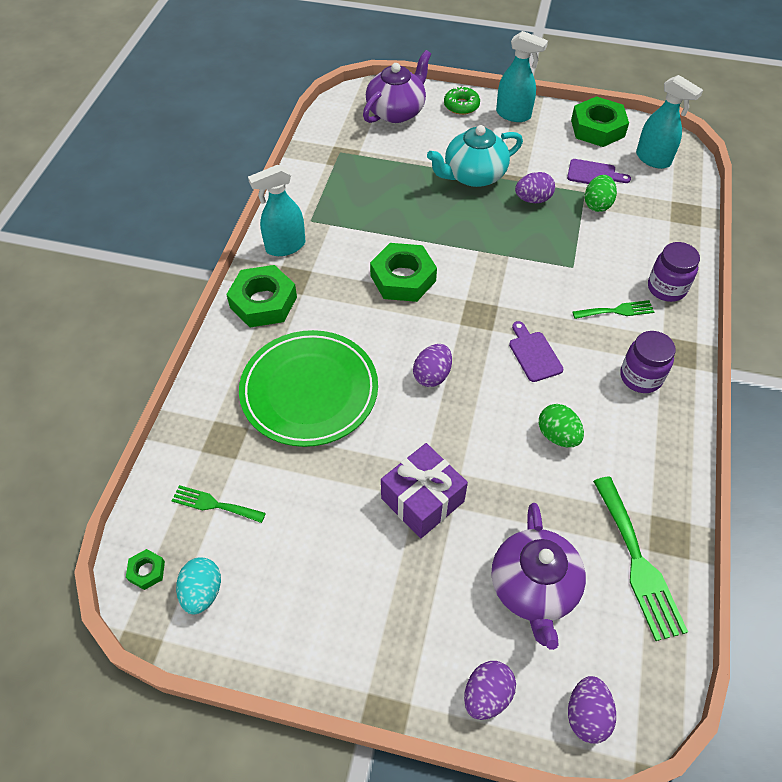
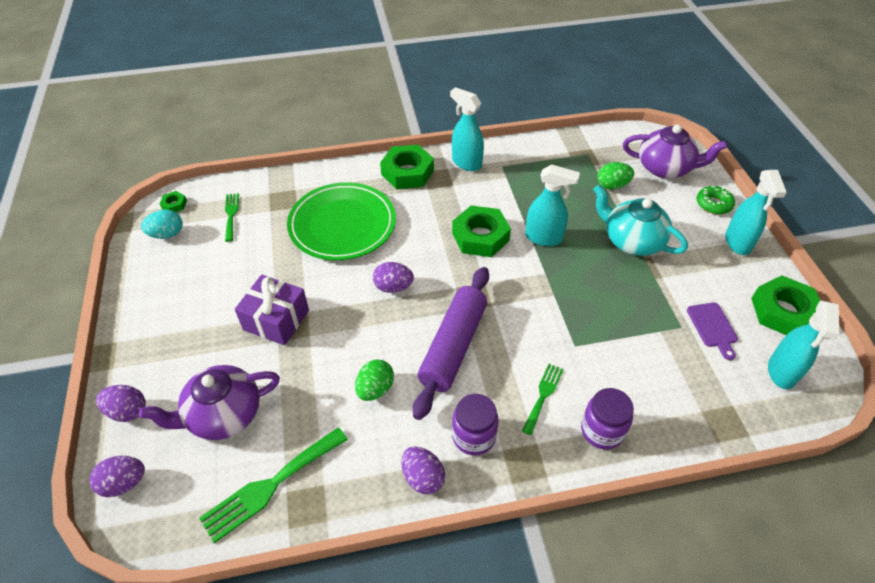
camera: 65 degrees right, 5 degrees down
(434, 232) = (544, 238): none -> turquoise spray bottle
(533, 199) = (637, 291): purple egg -> purple egg (423, 477)
(534, 354) = (453, 346): purple cutting board -> purple rolling pin
(597, 204) = (672, 341): green egg -> green egg (612, 185)
(616, 311) = (543, 395): green fork -> green fork turned 120 degrees counterclockwise

